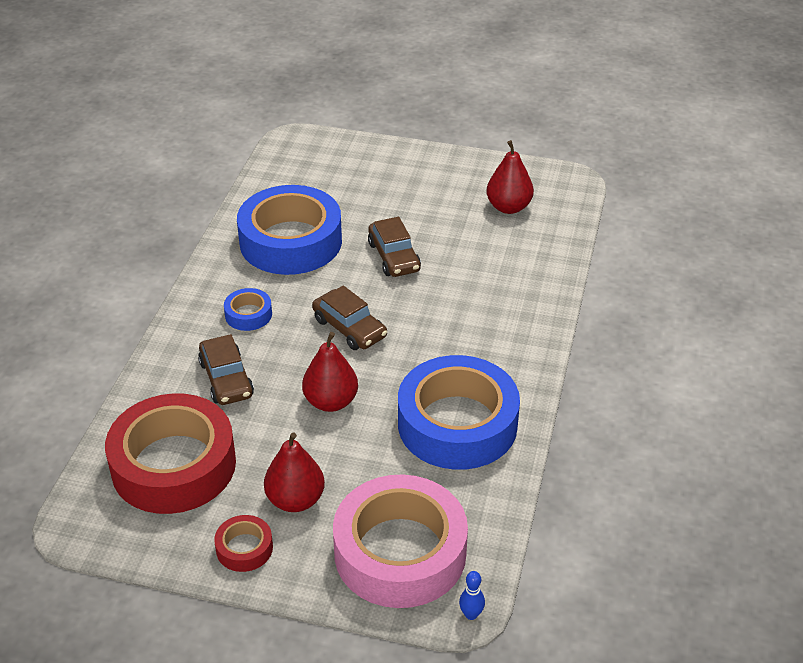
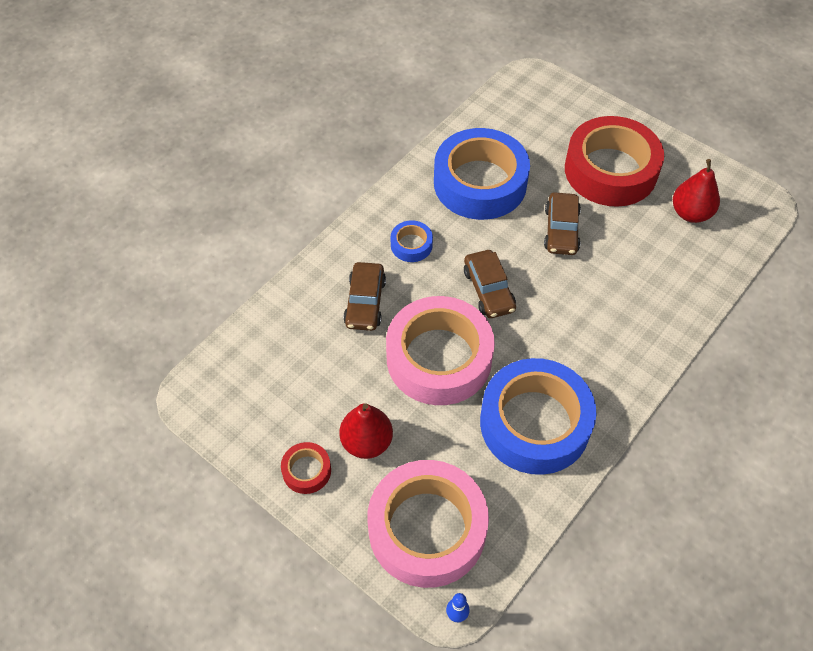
camera: 25 degrees right, 15 degrees up
(173, 465) = (288, 369): red tape -> red tape (610, 170)
(331, 402) = (439, 358): red pear -> pink tape

